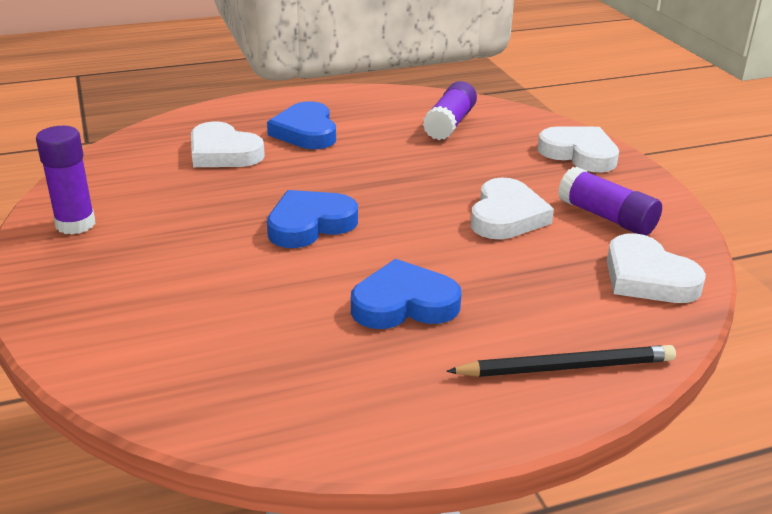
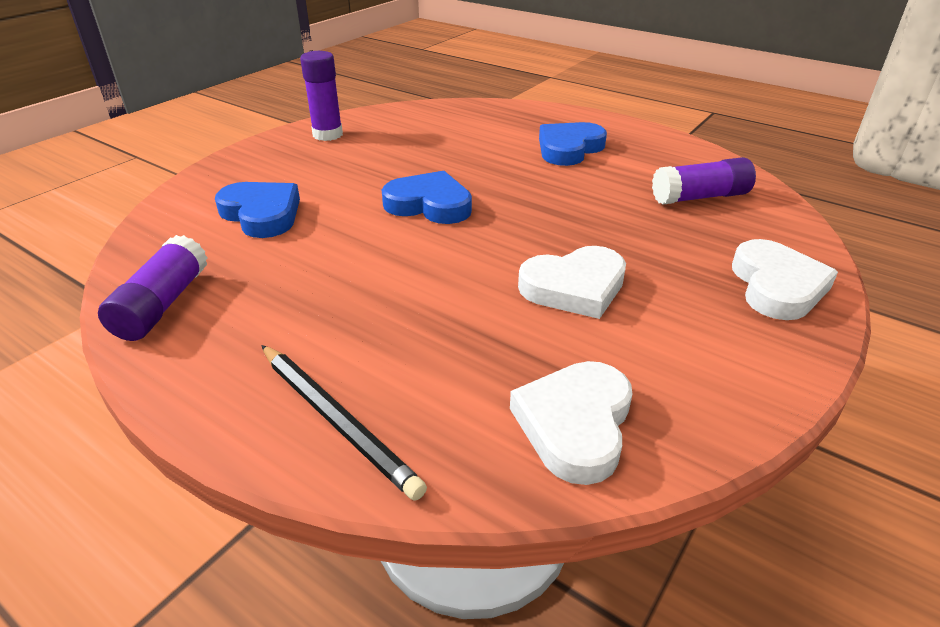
camera: 55 degrees right, 5 degrees up
(223, 153) = (486, 136): white heart -> none
(404, 304) = (358, 289): blue heart -> blue heart (262, 214)
(606, 217) = (666, 350): purple glue stick -> purple glue stick (163, 304)

